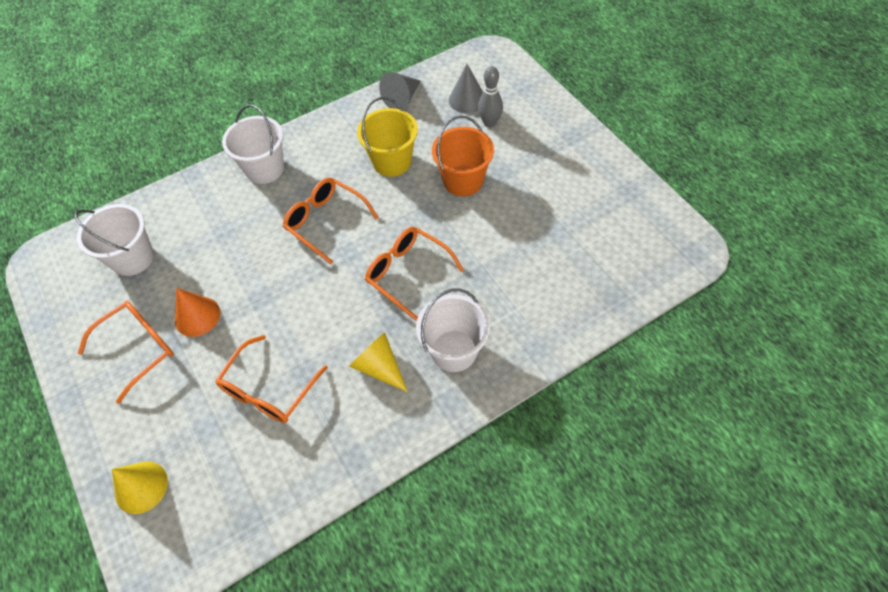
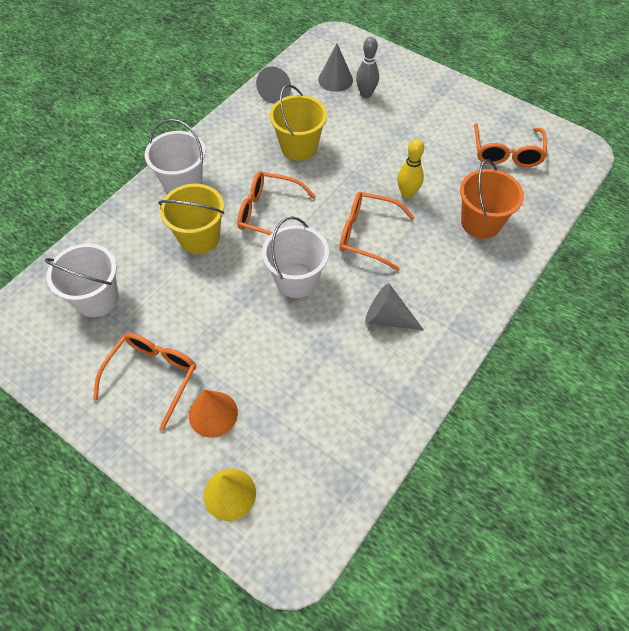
camera: 25 degrees left, 0 degrees up
(197, 316) = (194, 329): orange cone -> orange cone (213, 414)
(250, 227) = (199, 238): none -> yellow bucket
(269, 389) = (300, 368): orange glasses -> orange glasses (506, 153)
(379, 367) = (387, 318): yellow cone -> grey cone
(454, 351) = (443, 284): white bucket -> white bucket (296, 280)
(463, 181) = (371, 146): orange bucket -> orange bucket (481, 222)
(472, 242) = (407, 193): none -> yellow bowling pin

